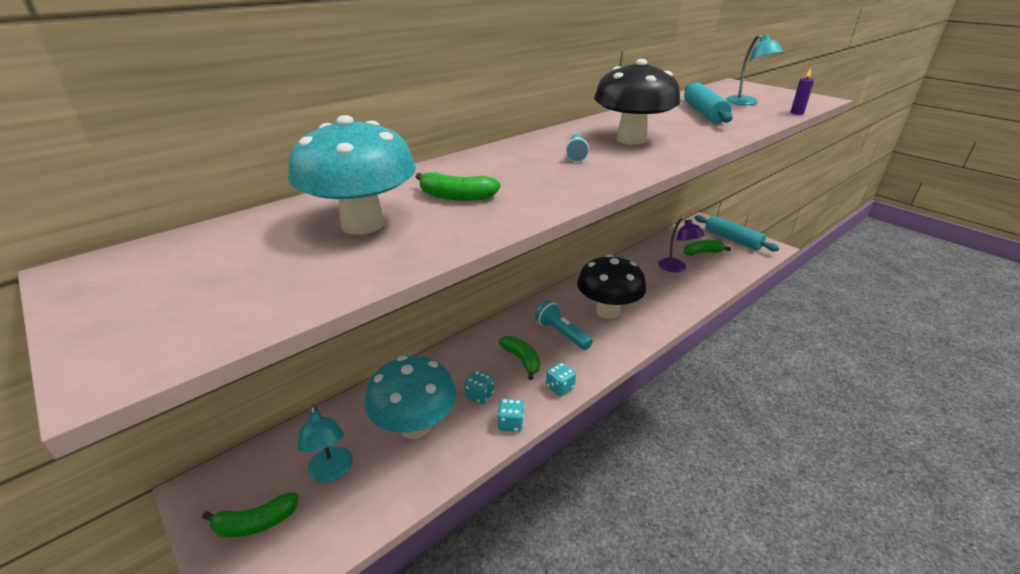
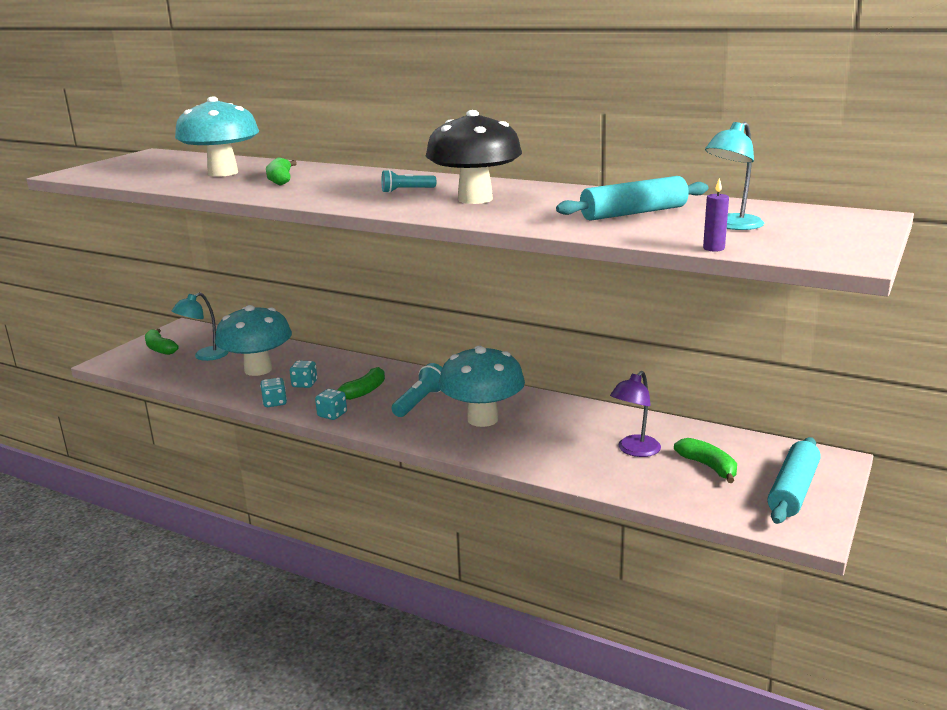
camera: 70 degrees right, 10 degrees down
(607, 311) = (482, 419): black mushroom -> turquoise mushroom

